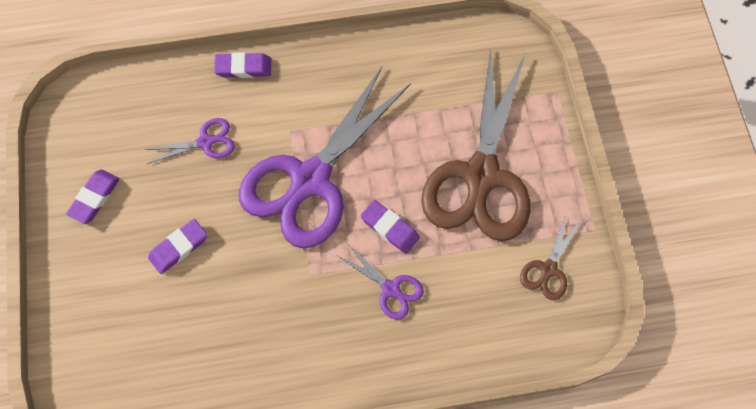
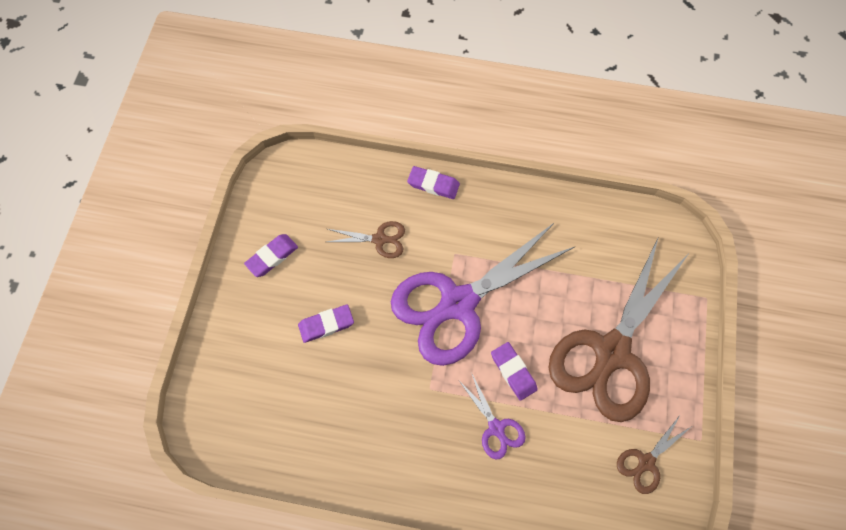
camera: 20 degrees right, 0 degrees up
(205, 142) = (379, 239): purple scissors -> brown scissors

